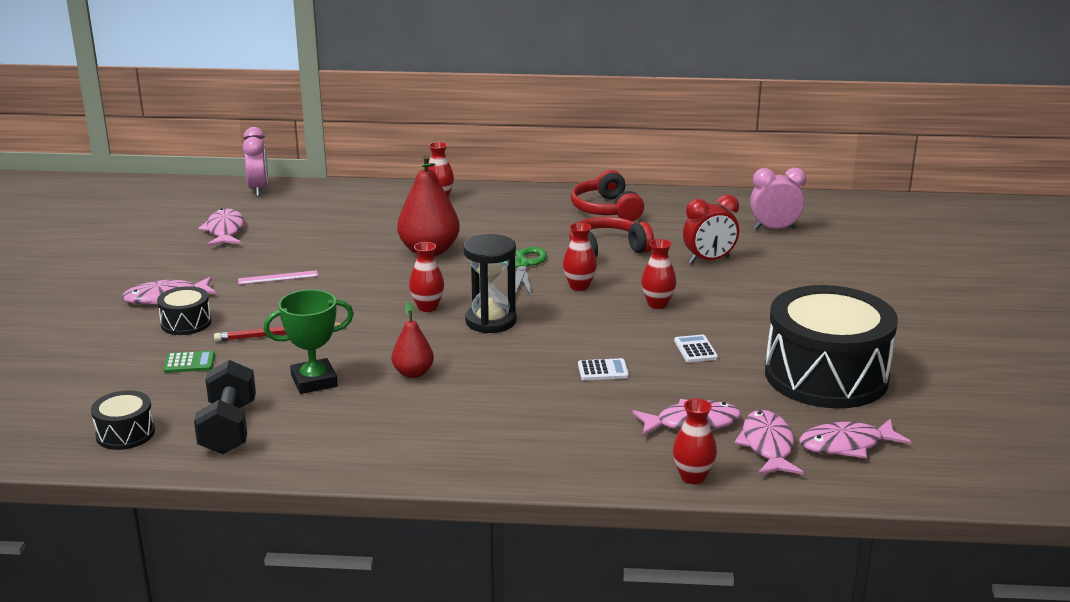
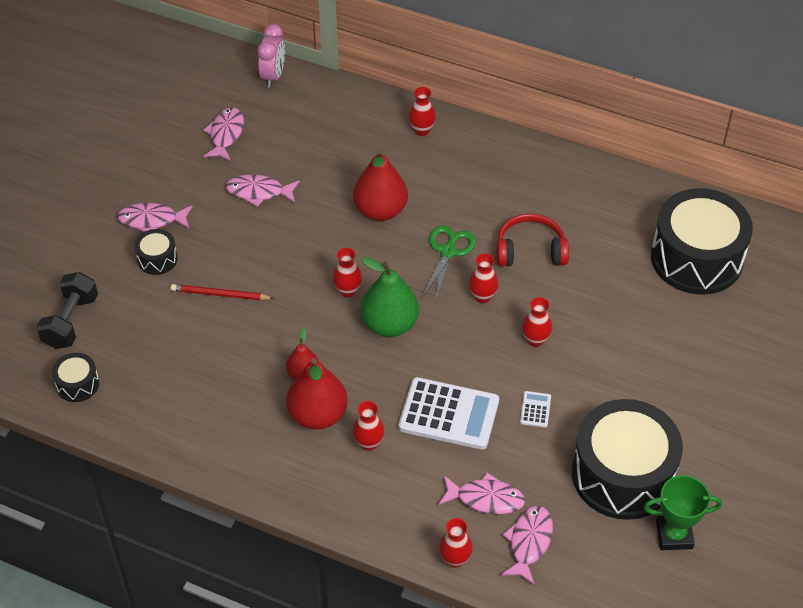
camera: 20 degrees right, 25 degrees up
(189, 363) = (145, 312): green calculator -> none
(228, 428) = (149, 400): black dumbbell -> black dumbbell (71, 321)
(278, 277) = (246, 215): pink ruler -> none
(314, 381) = (227, 362): green trophy -> green trophy (674, 535)
(450, 399) = (318, 415): none -> red pear
(491, 321) = (390, 324): black hourglass -> green pear
(525, 409) = (368, 443): none -> red vase
(603, 370) = (449, 414): white calculator -> white calculator, size x2.32
(606, 209) = (560, 187): red headphones -> none
(709, 260) = (611, 290): red clock -> none
(774, 229) = (696, 258): pink clock -> black drum
(846, 445) = (589, 561): pink fish -> pink fish (258, 192)

